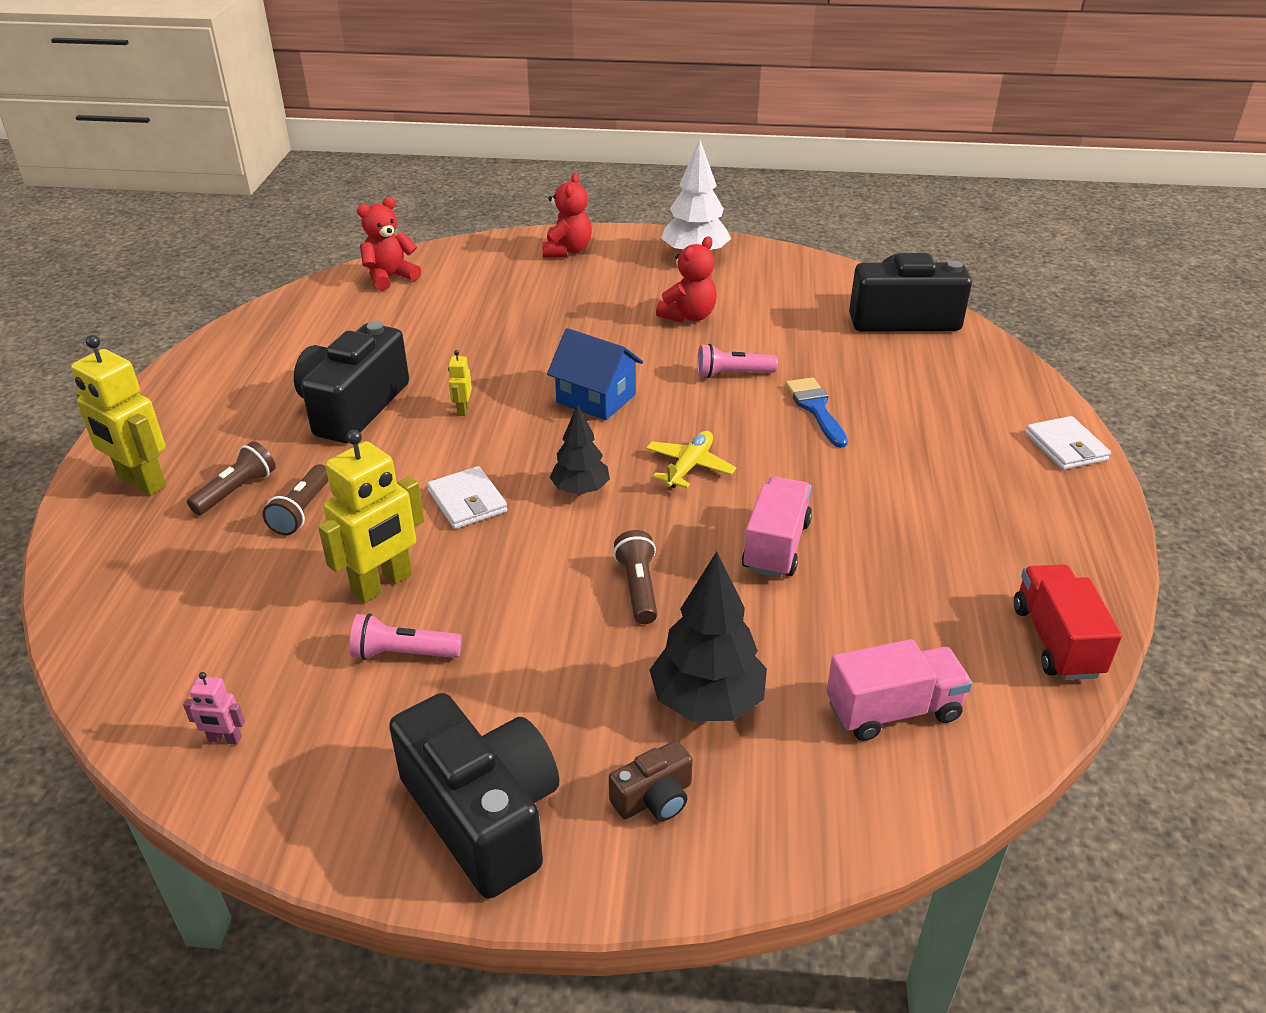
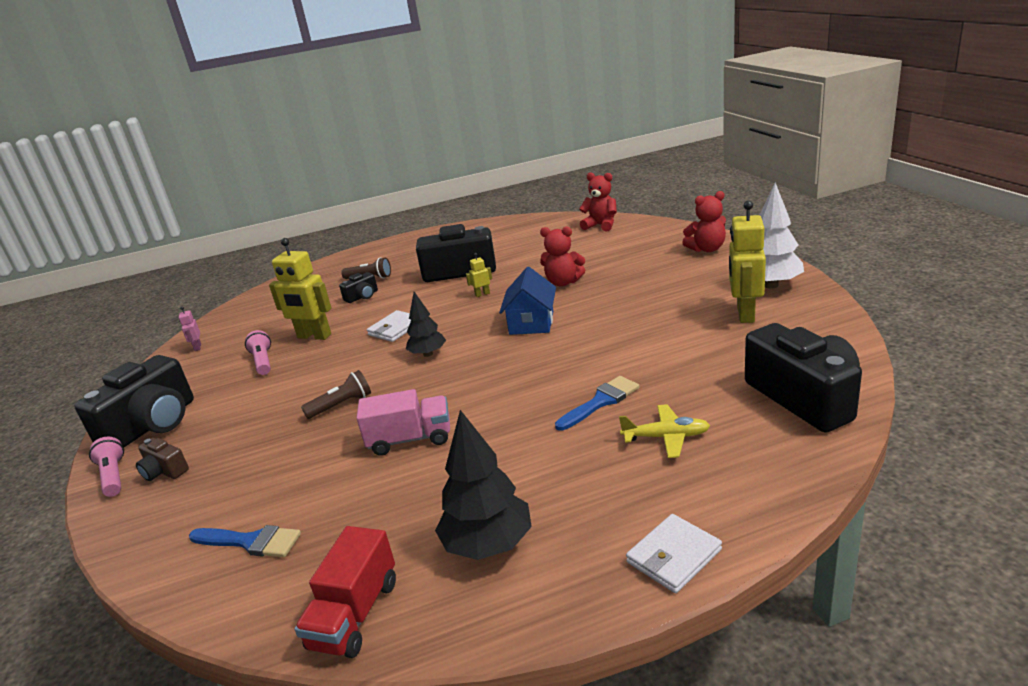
camera: 70 degrees right, 10 degrees down
(141, 482) = (364, 259): yellow robot -> yellow robot (745, 314)
(302, 511) = (362, 296): brown flashlight -> black camera
(688, 316) = (675, 313): red teddy bear -> red teddy bear (563, 282)
(689, 467) = (480, 378): yellow plane -> yellow plane (666, 437)
(707, 701) = (245, 463): black tree -> black tree (488, 544)
(732, 374) = (613, 354): pink flashlight -> pink flashlight (113, 476)
(893, 710) = (250, 542): pink truck -> blue brush
(1056, 641) = (355, 614): red truck -> red truck turned 135 degrees clockwise

